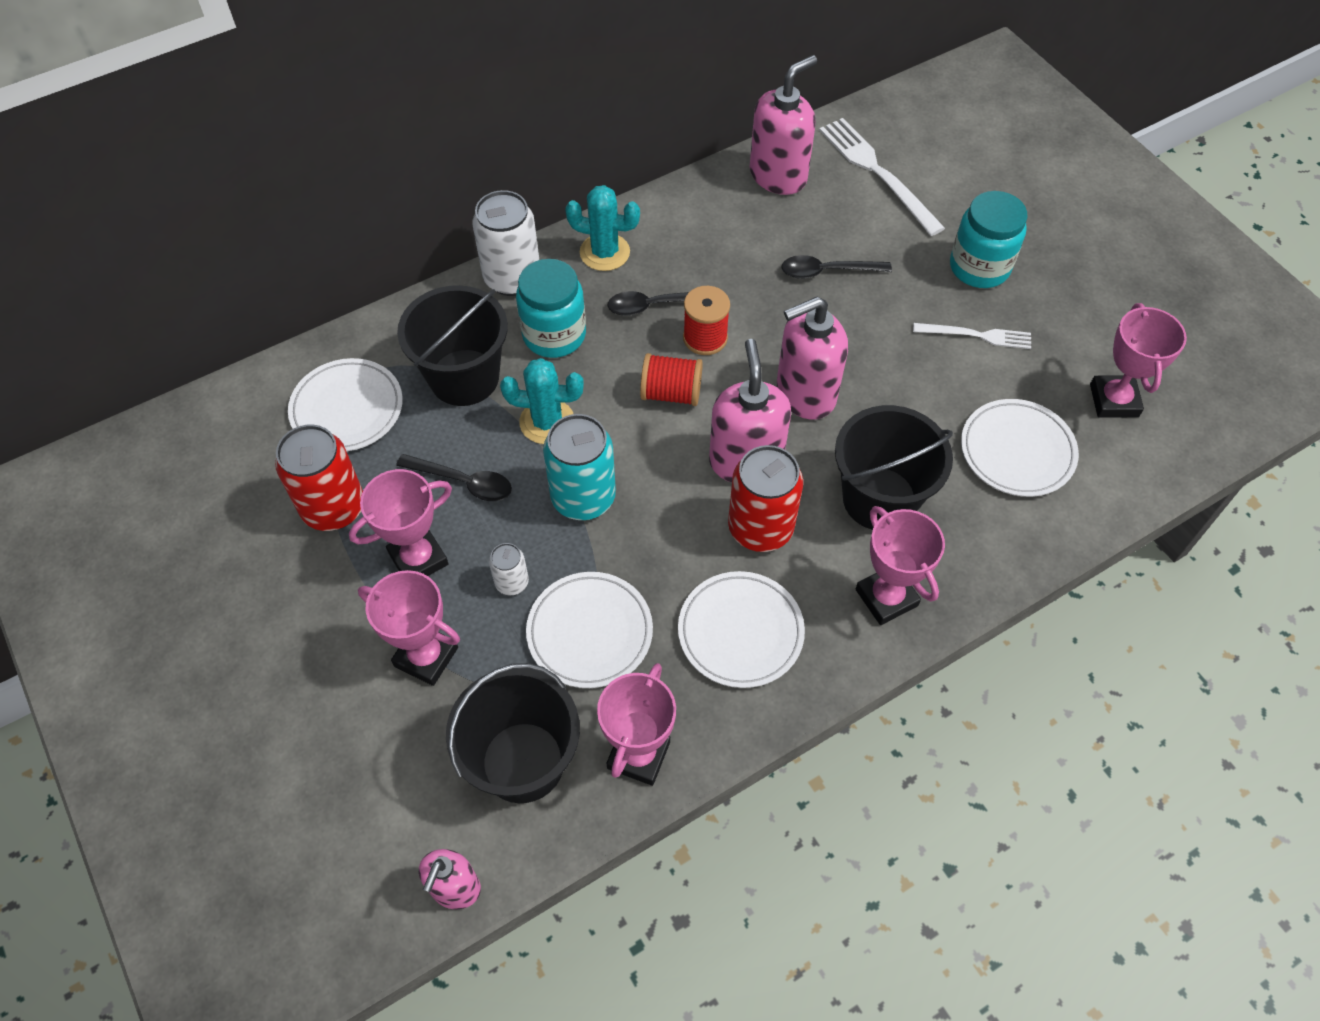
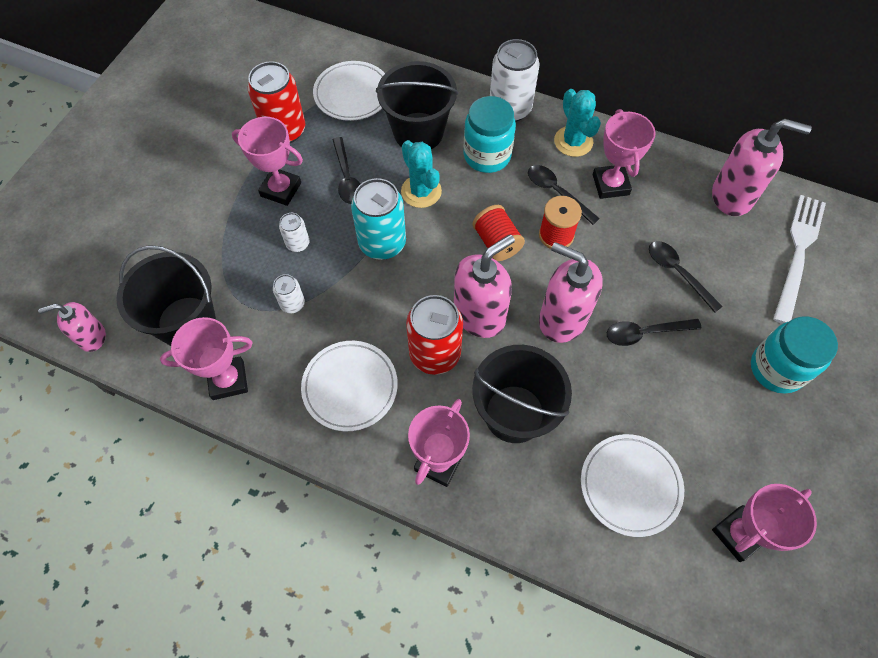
camera: 55 degrees right, 5 degrees up
(426, 657) = (222, 233): pink trophy -> pink trophy (610, 184)
(590, 632) = (292, 304): white plate -> white can
(871, 338) = (644, 333): none -> black spoon
(976, 335) = (711, 401): white fork -> none

